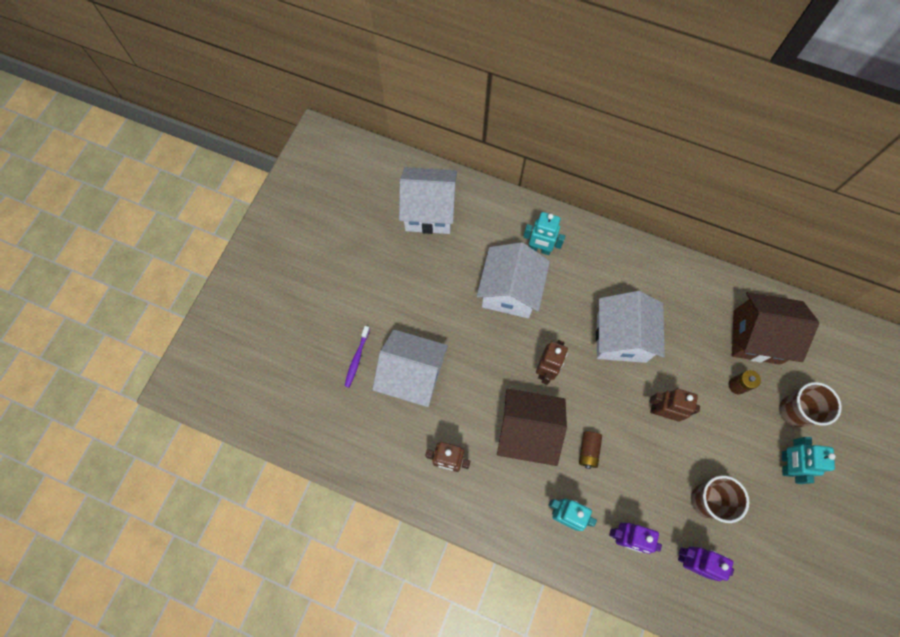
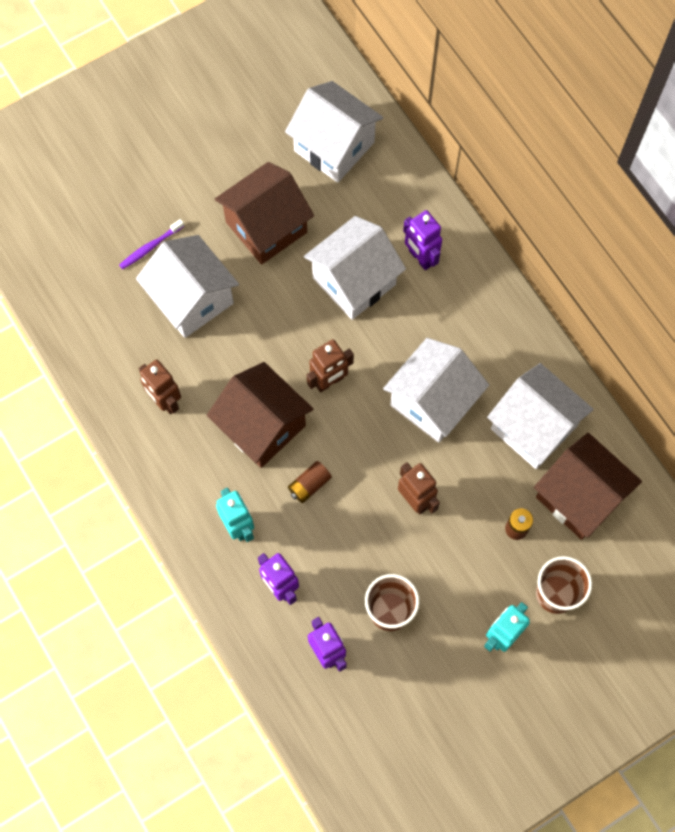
camera: 35 degrees right, 0 degrees up
(425, 293) = (266, 227): none -> brown house
(539, 249) = (420, 258): turquoise robot -> purple robot
(694, 311) = (533, 427): none -> white house

